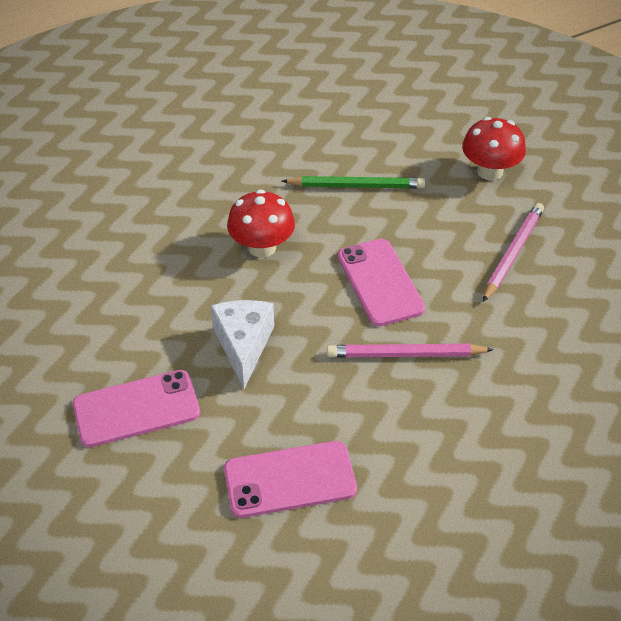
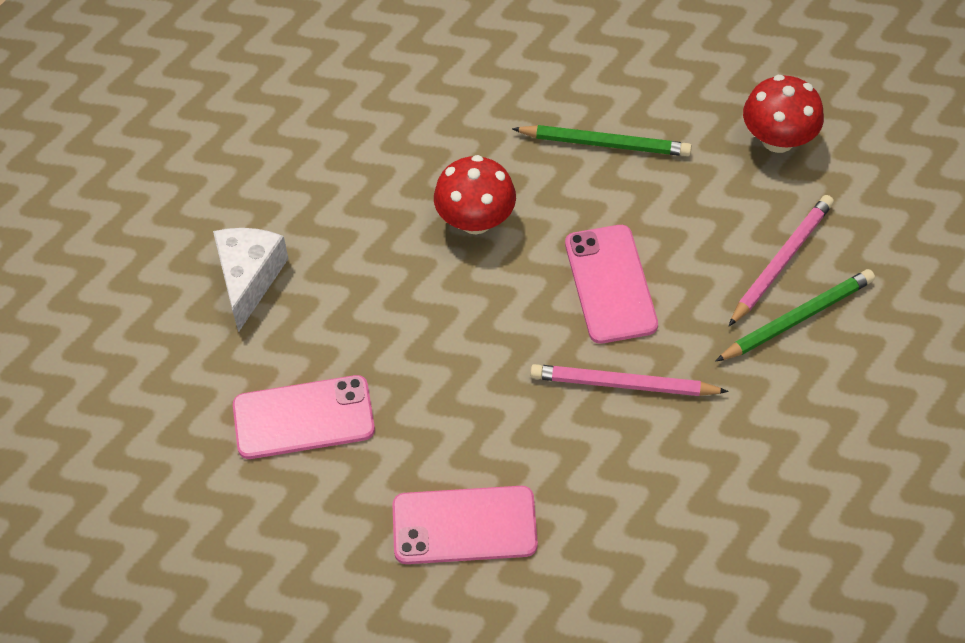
camera: 10 degrees right, 10 degrees up
(243, 345) = (435, 351): white cheese -> white cheese (249, 278)
(535, 292) = (797, 318): none -> green pencil

